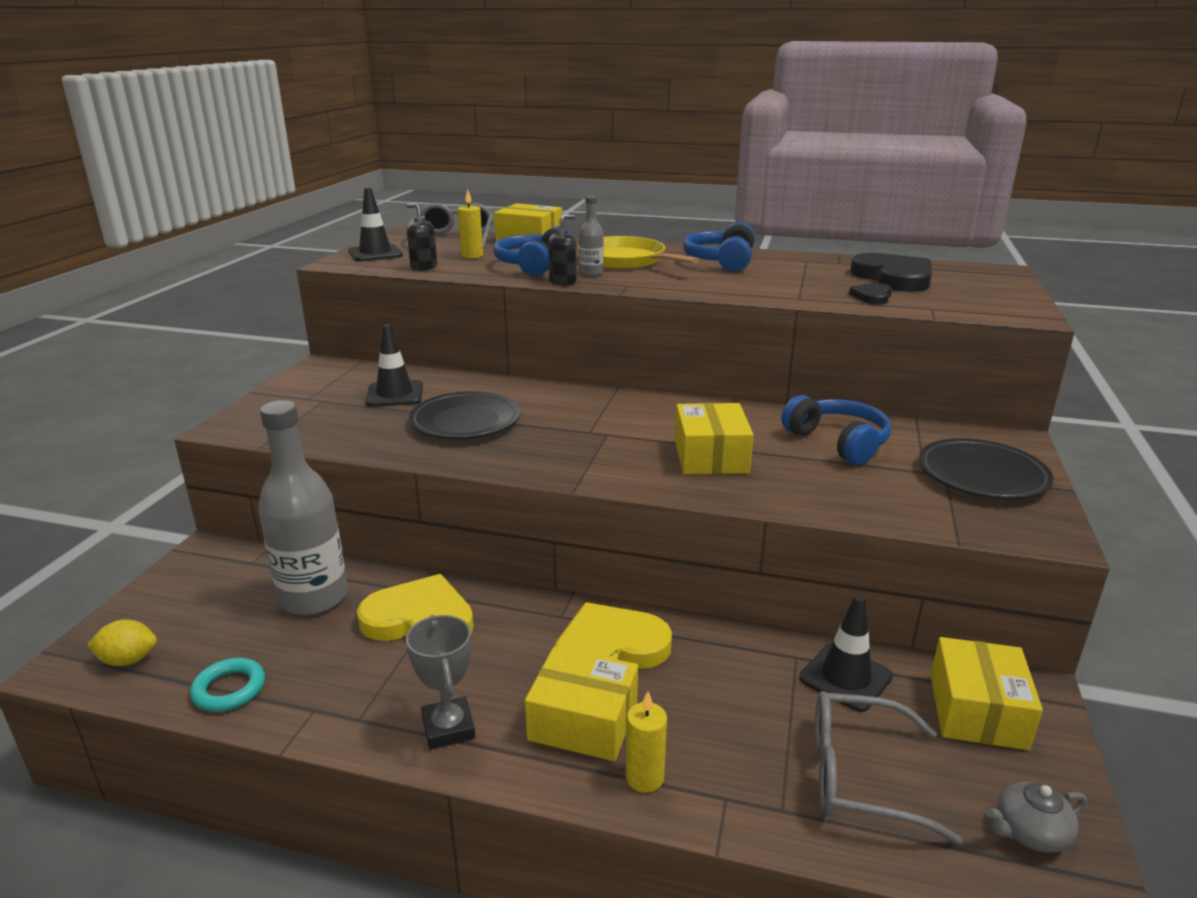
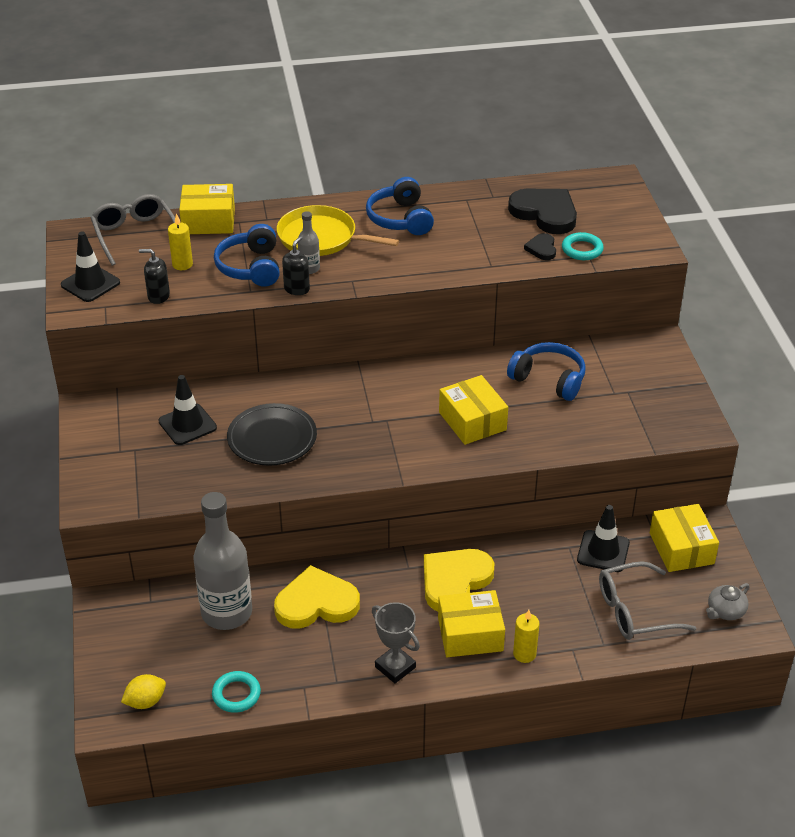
camera: 25 degrees left, 15 degrees up
(925, 303) = (582, 249): none -> turquoise ring
(982, 475) = (650, 386): black plate -> none

